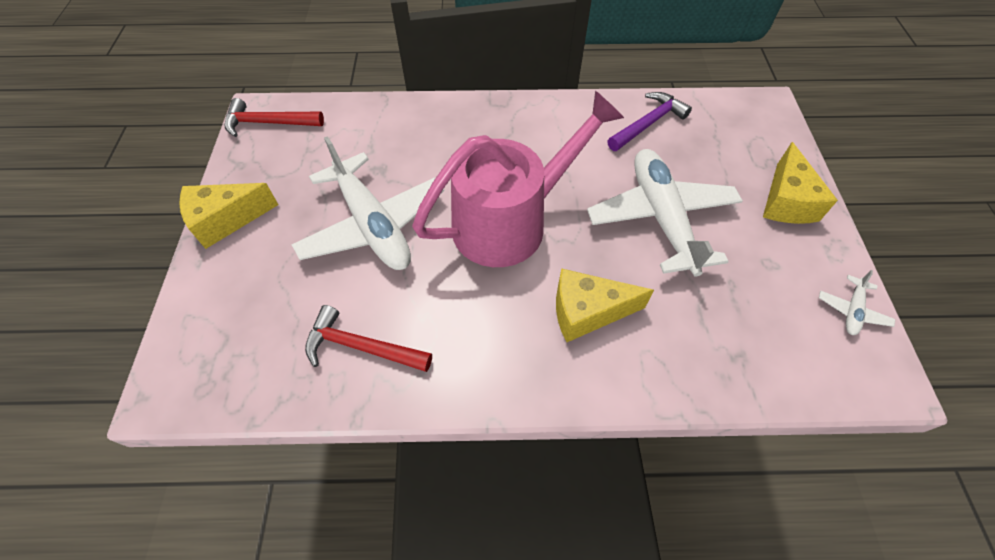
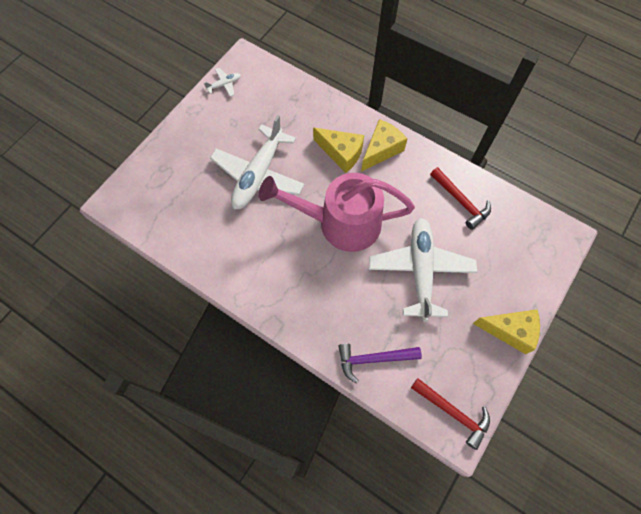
camera: 145 degrees left, 10 degrees up
(648, 124) = (199, 238): purple hammer -> purple hammer (374, 359)
(786, 201) = (185, 143): yellow cheese -> yellow cheese (381, 150)

